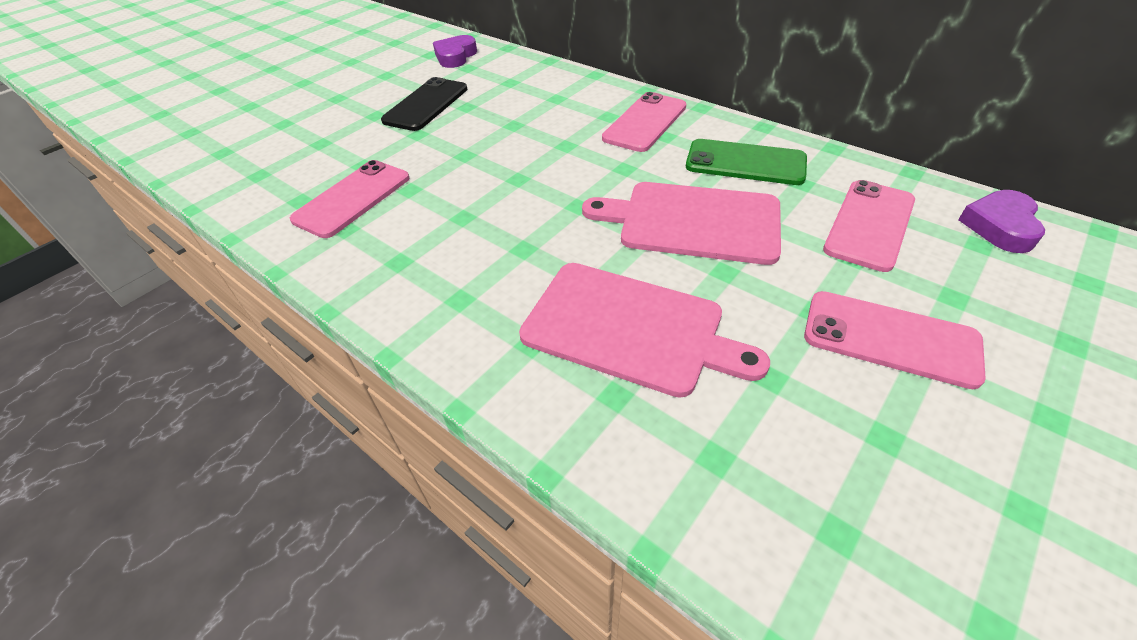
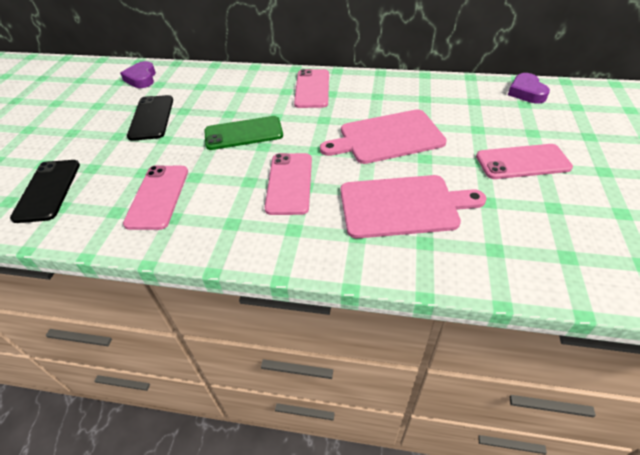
camera: 30 degrees left, 0 degrees up
(262, 153) = (48, 190): none -> black phone
(745, 163) = (387, 96): green phone -> green phone (243, 133)
(870, 225) = (472, 110): pink phone -> pink phone (289, 183)

